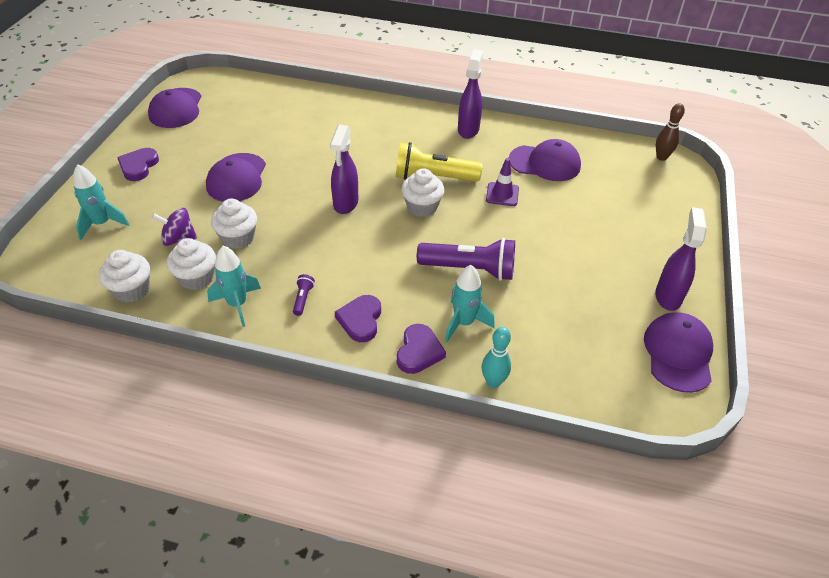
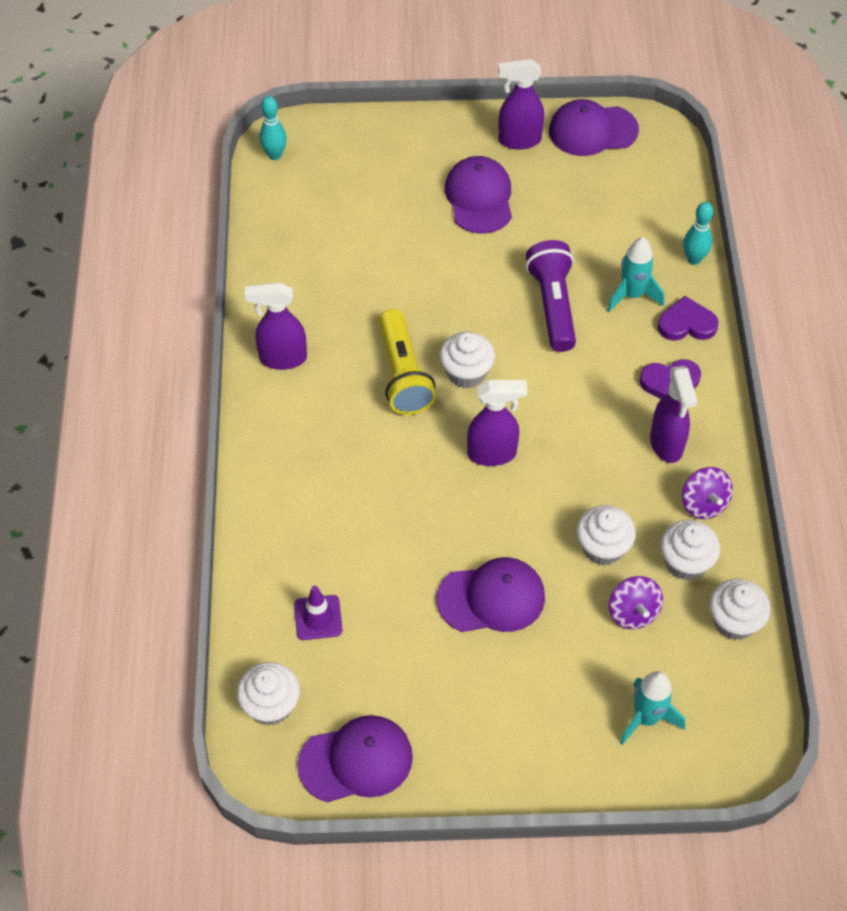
camera: 105 degrees left, 10 degrees up
(138, 166) = (516, 738): purple heart -> none
(230, 88) = (271, 705): none -> white cupcake
(237, 304) = (703, 504): turquoise rocket -> purple spinning top
(303, 299) = (666, 444): purple flashlight -> purple spray bottle
(502, 194) = (409, 298): purple traffic cone -> purple traffic cone (318, 618)
(545, 163) = (329, 265): purple cap -> purple cap (479, 198)
(661, 157) = (275, 155): brown bowling pin -> turquoise bowling pin

